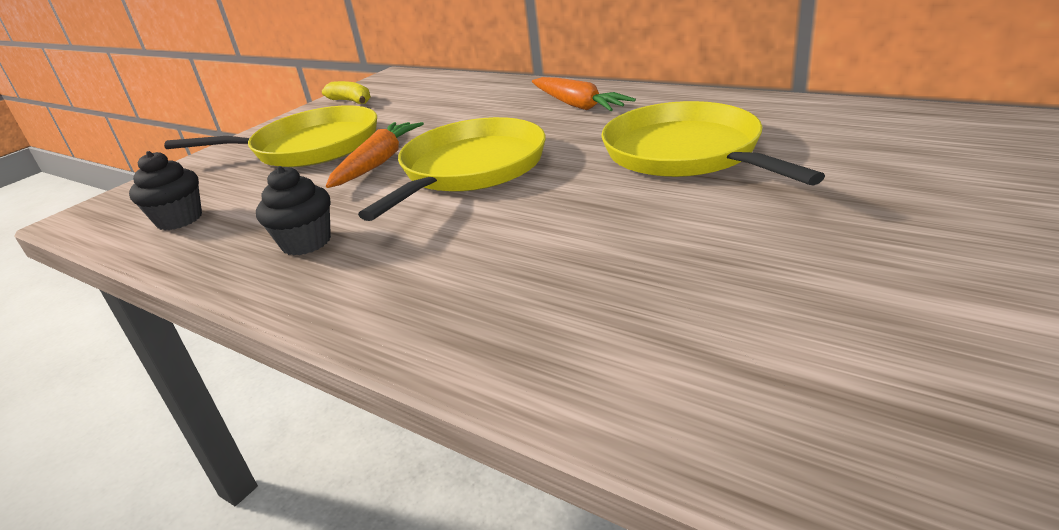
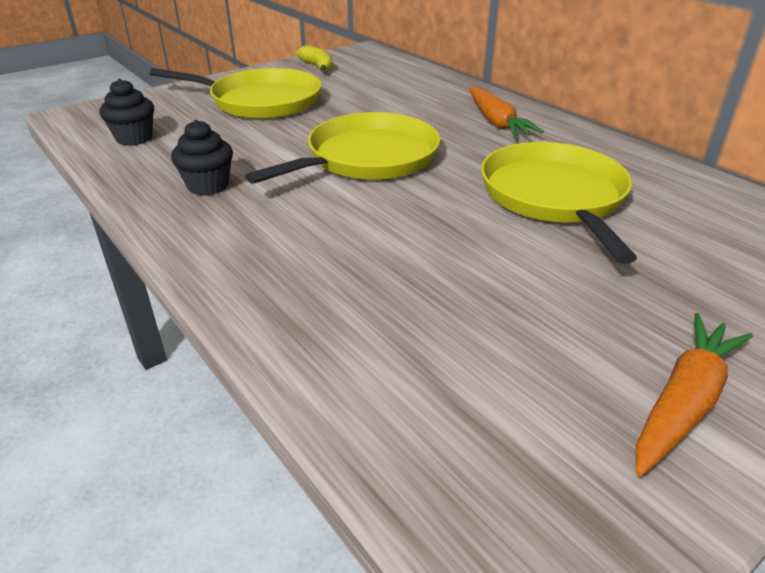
camera: 15 degrees right, 5 degrees up
(378, 163) = (302, 131): orange carrot -> orange carrot (684, 402)

